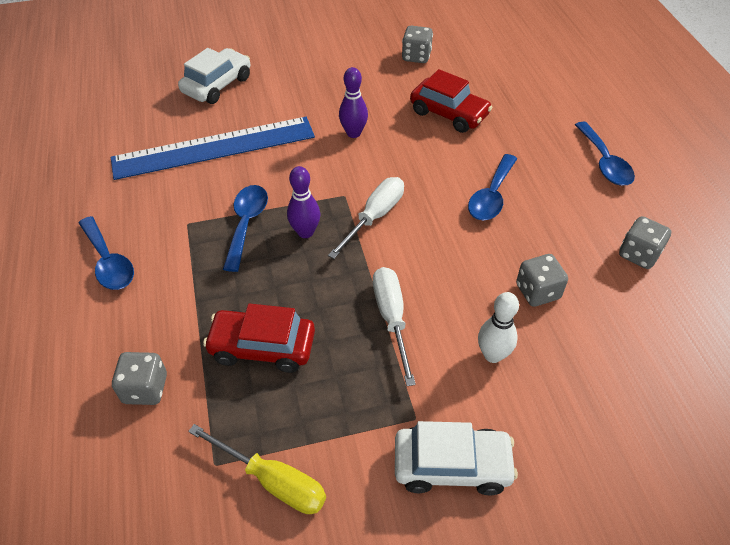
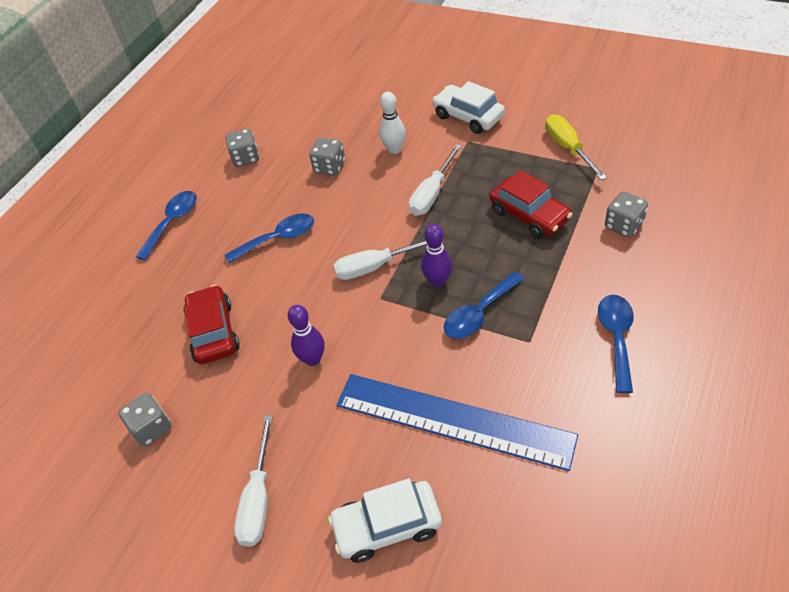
camera: 135 degrees left, 0 degrees up
(308, 61) = (259, 498): none -> white screwdriver

